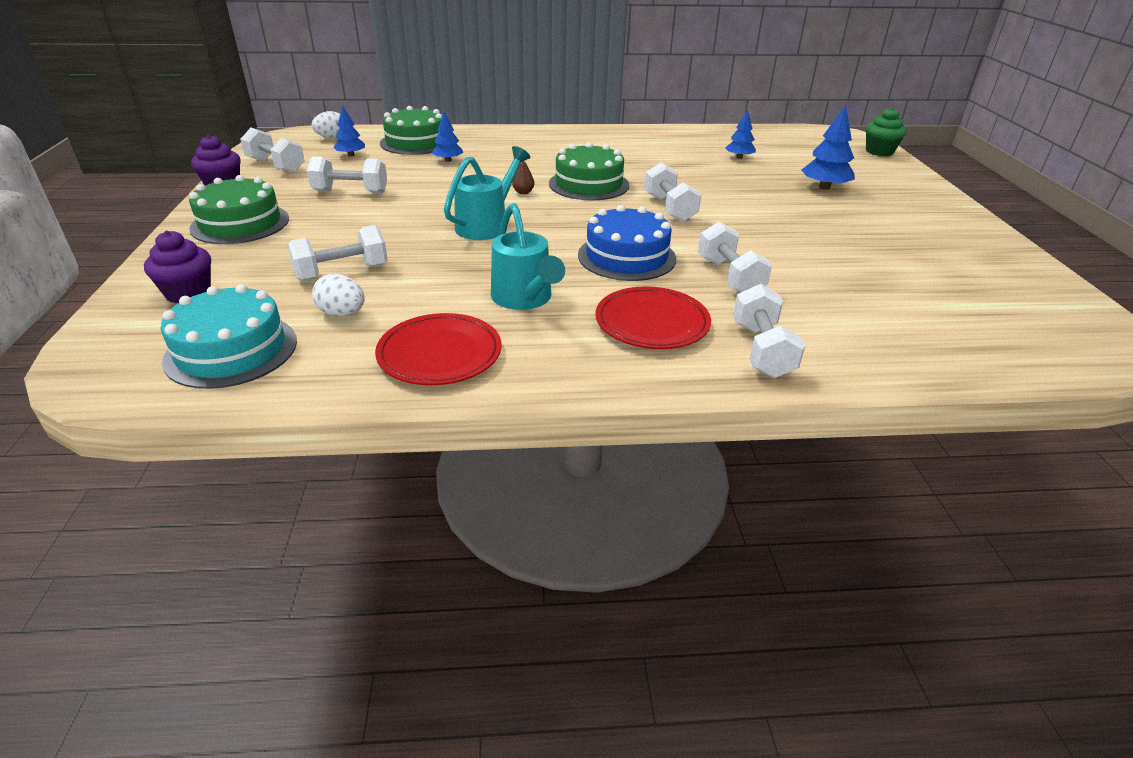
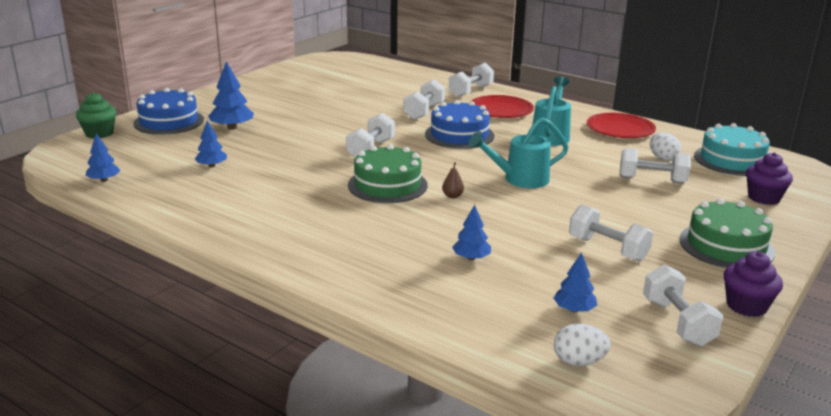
camera: 140 degrees left, 10 degrees down
(416, 142) = (474, 305): green cake -> none
(766, 132) = (104, 180): none -> blue tree
(880, 175) = (169, 121): none -> blue cake

